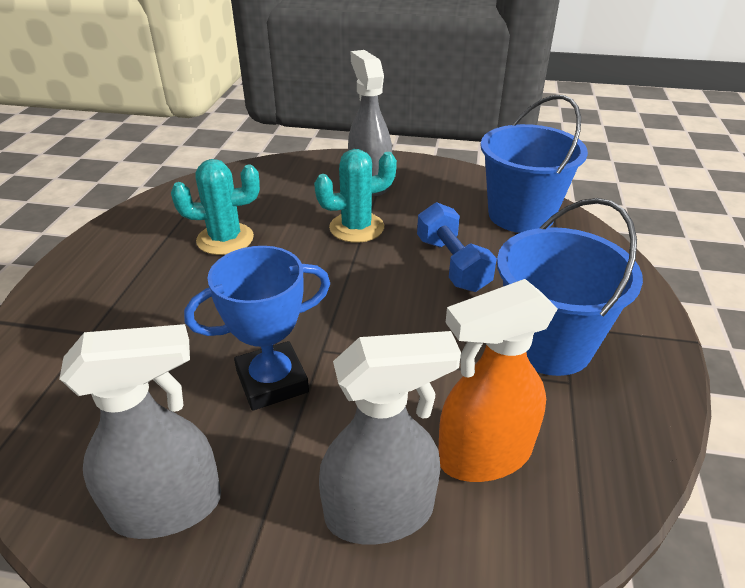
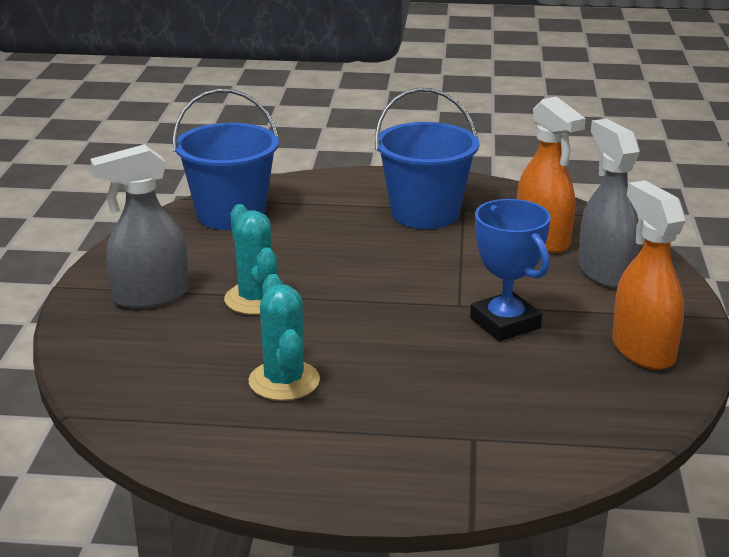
camera: 95 degrees left, 10 degrees down
(167, 507) = (642, 350): grey spray bottle -> orange spray bottle
(452, 264) = (321, 248): blue dumbbell -> none

